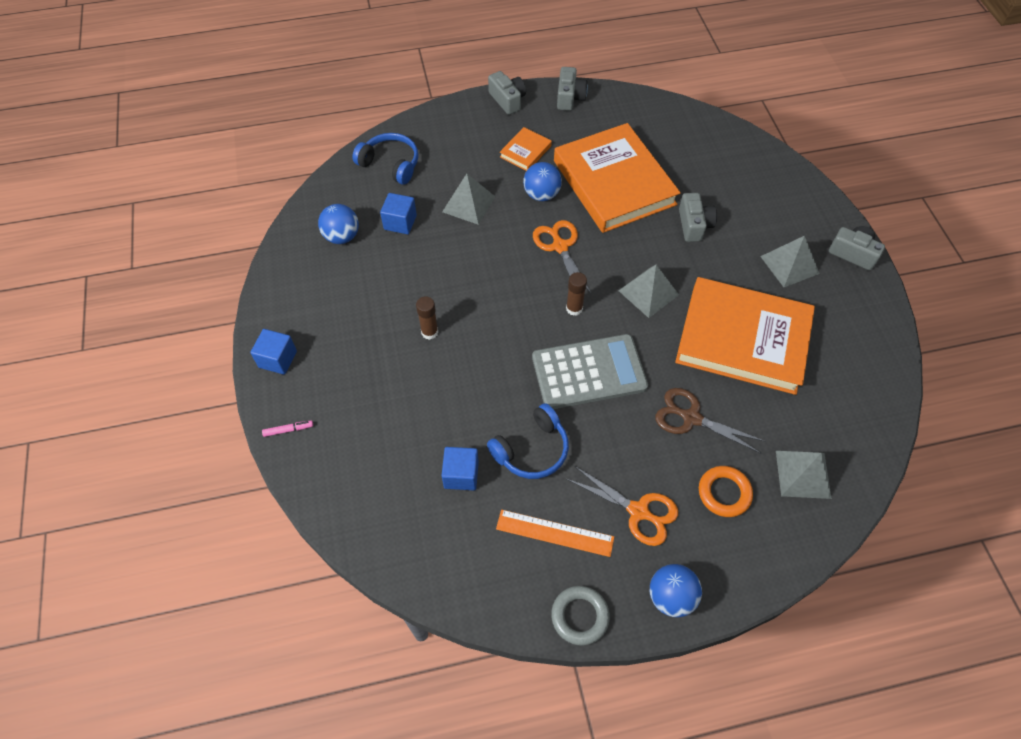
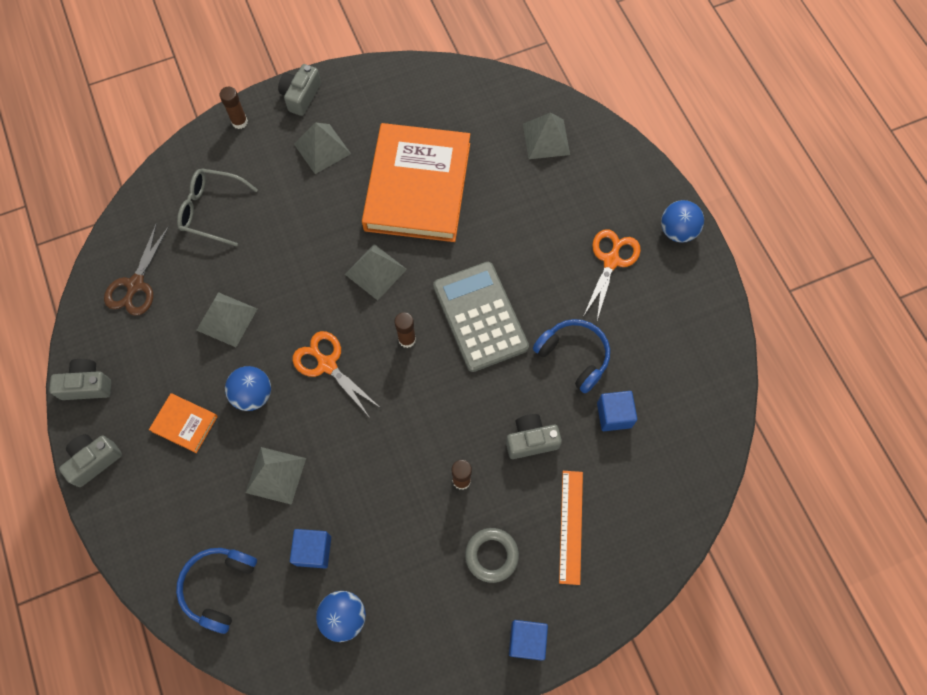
camera: 100 degrees left, 10 degrees up
(288, 430) = (607, 599): pink marker -> none
(555, 532) = (648, 325): orange ruler -> orange ruler (570, 526)
(560, 246) = (327, 364): orange scissors -> orange scissors turned 75 degrees clockwise
(580, 616) = (713, 296): grey ring -> grey ring (491, 555)
(614, 182) = (227, 319): orange book -> grey pyramid
(691, 418) = (511, 225): brown scissors -> brown scissors (135, 285)
(694, 225) = (281, 235): grey camera -> grey camera (531, 440)
(723, 179) = (212, 210): none -> grey glasses
(724, 493) = (578, 196): orange ring -> none
(820, 204) = (239, 122): none -> brown glue stick

